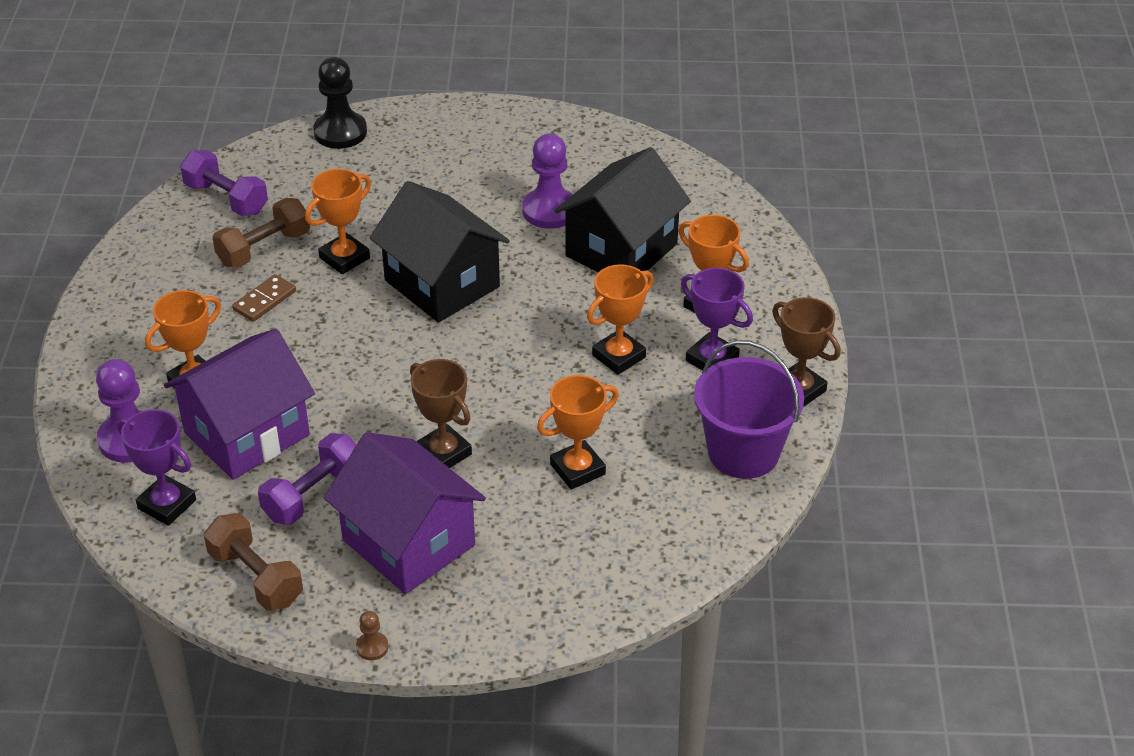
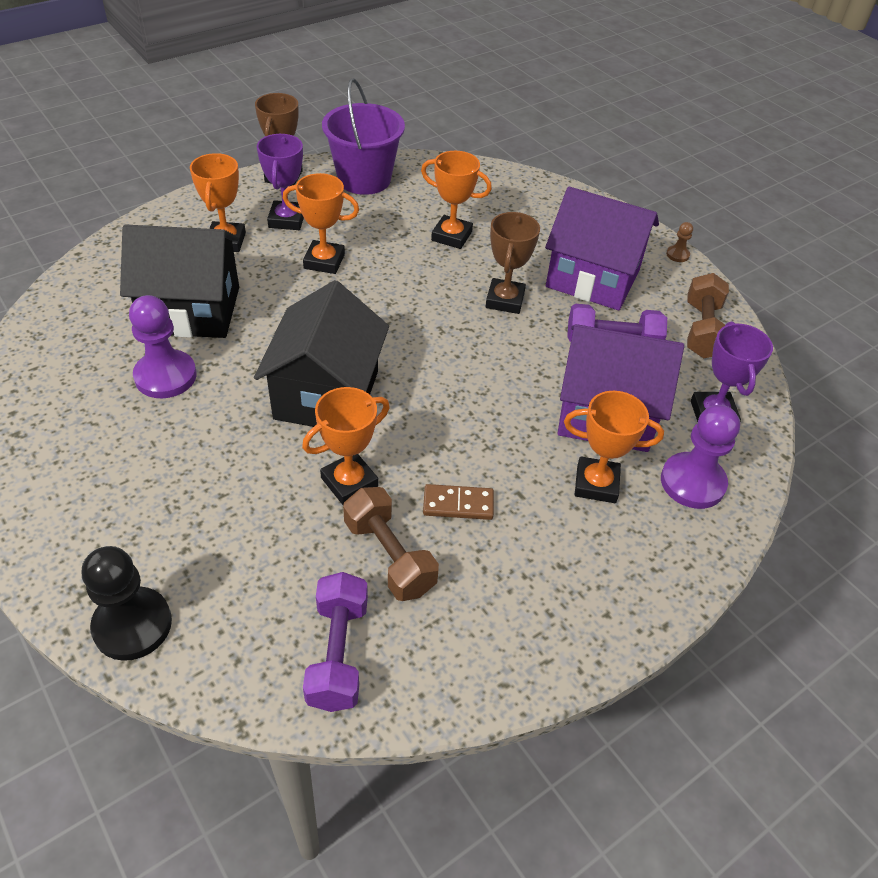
camera: 130 degrees left, 5 degrees up
(264, 248) = (389, 556): brown dumbbell -> brown dumbbell turned 45 degrees clockwise
(344, 258) = (349, 482): orange trophy -> orange trophy turned 45 degrees counterclockwise
(408, 542) = (593, 278): purple house -> purple house turned 75 degrees counterclockwise

